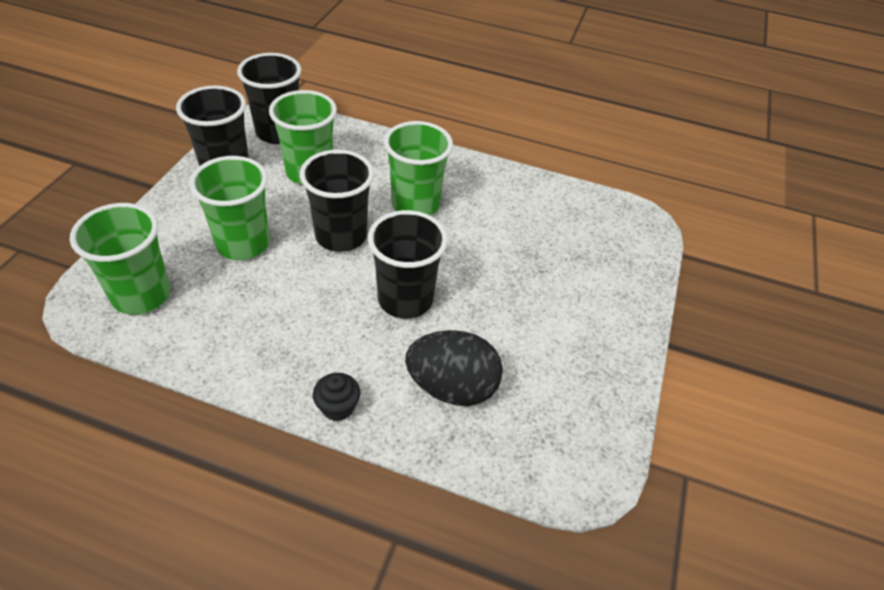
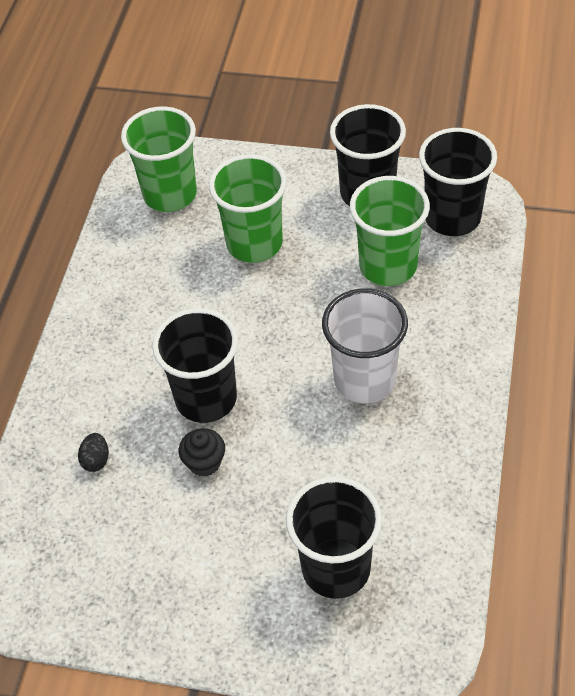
camera: 90 degrees right, 5 degrees up
(338, 407) = (63, 372): black cupcake -> black cupcake (204, 462)
(341, 236) = (289, 321): black cup -> black cup (336, 568)
(415, 204) = (365, 380): green cup -> white cup
(452, 387) = (96, 460): black egg -> black egg, size x0.41

